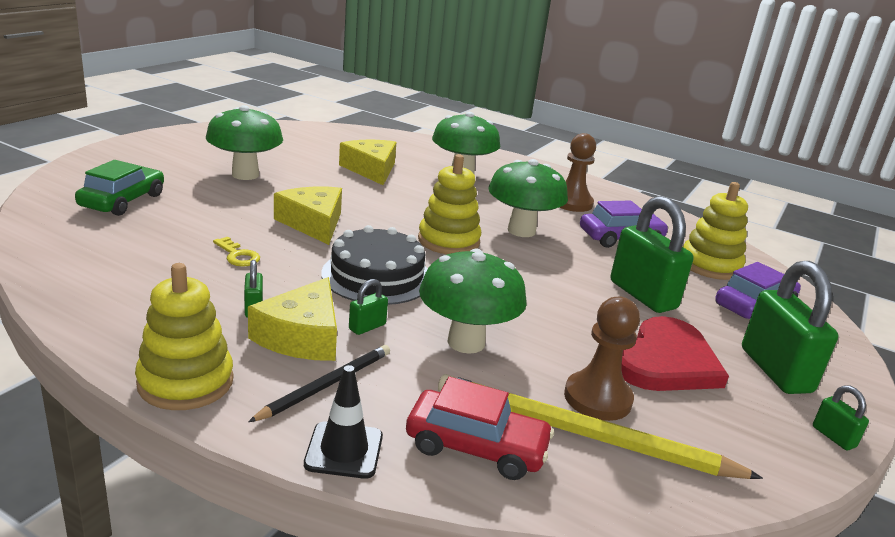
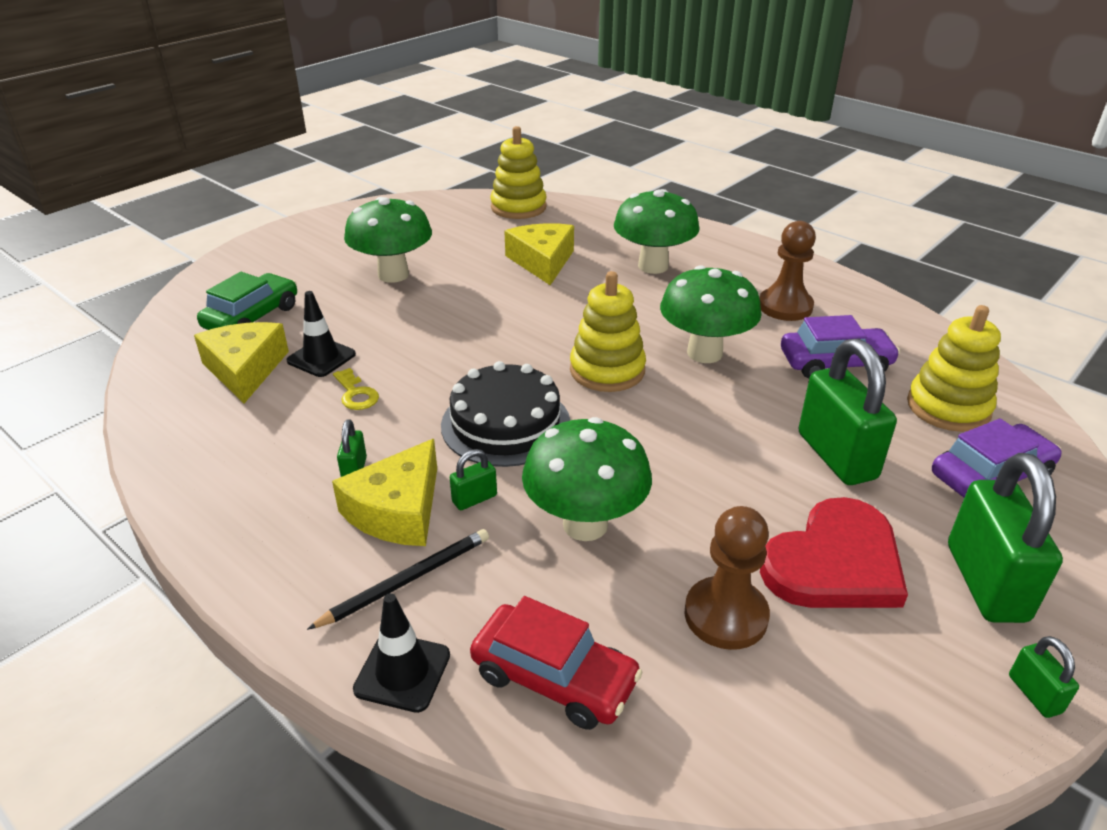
camera: 15 degrees right, 10 degrees up
(186, 382) = (258, 569): yellow stacking toy -> yellow stacking toy (518, 207)
(197, 230) = (321, 358): none -> black traffic cone
(313, 223) = (452, 346): yellow cheese -> yellow cheese (245, 369)
(582, 434) = (690, 668): yellow pencil -> none

